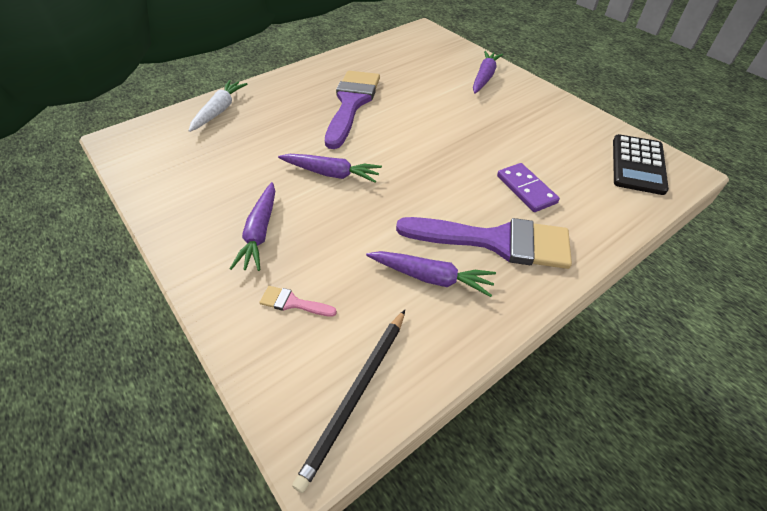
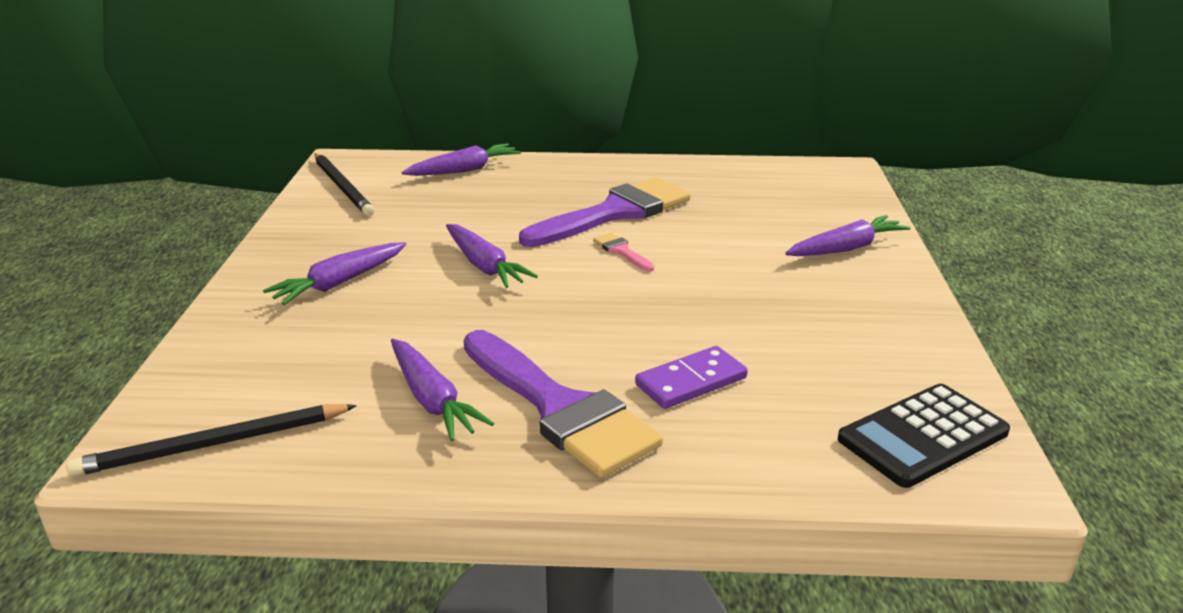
camera: 40 degrees right, 20 degrees down
(151, 159) = (342, 187): none -> black pencil
(219, 111) = (464, 170): white carrot -> purple carrot
(293, 303) = (278, 349): pink brush -> pink brush (621, 251)
(526, 189) = (691, 382): purple domino -> purple domino turned 45 degrees clockwise

